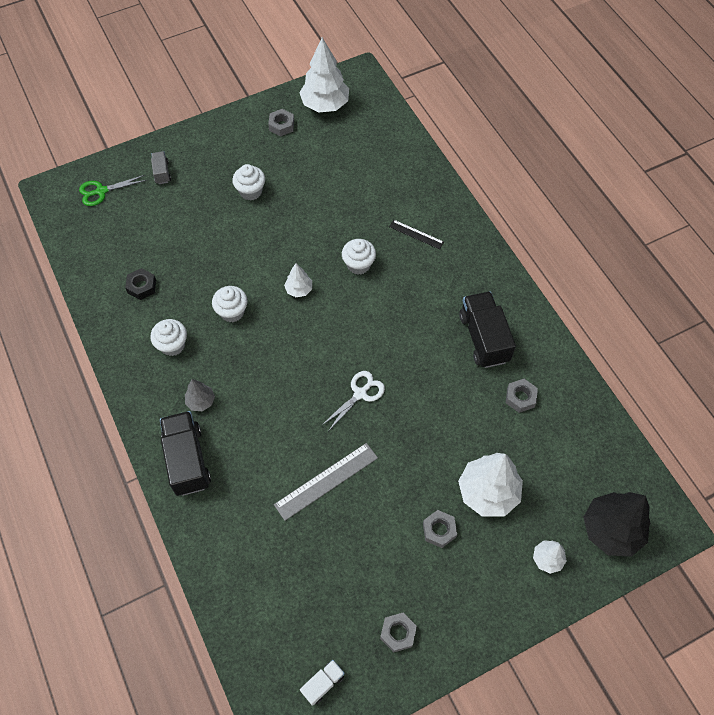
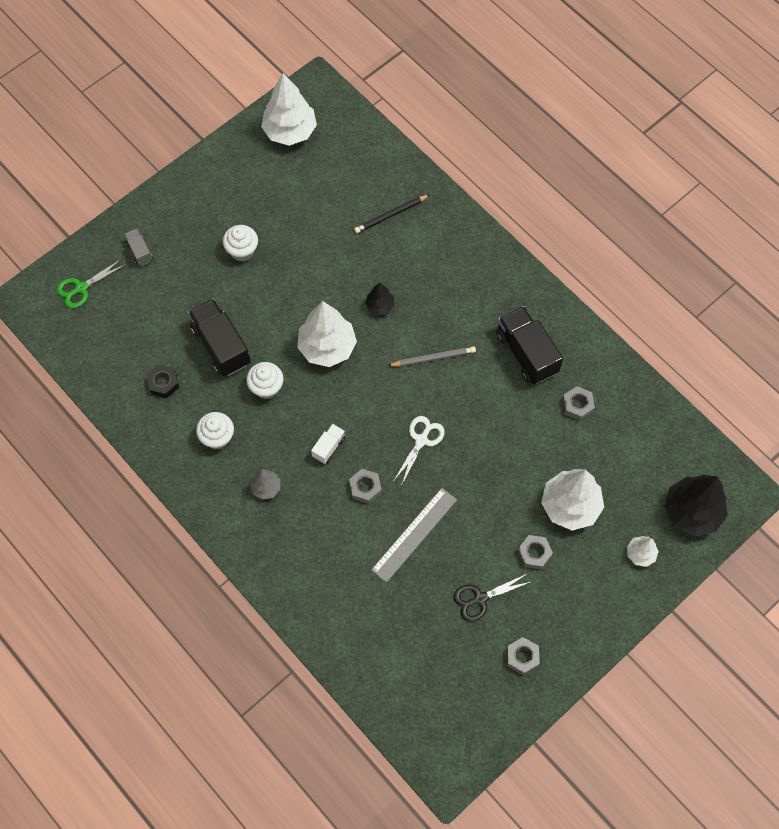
camera: 15 degrees left, 5 degrees up
(187, 460) = (272, 549): black truck -> black truck (221, 345)
(281, 125) = (250, 167): grey nut -> grey nut (365, 488)
(299, 289) = (327, 347): white tree -> white tree, size x1.99
(323, 683) = (467, 719): white truck -> white truck (328, 447)
(358, 265) = (380, 306): white cupcake -> black tree
(372, 561) = (480, 599): none -> black scissors
(392, 190) = (391, 215): none -> black pencil
(394, 321) = (433, 358): none -> grey pencil
(416, 234) = (429, 258): black ruler -> none

